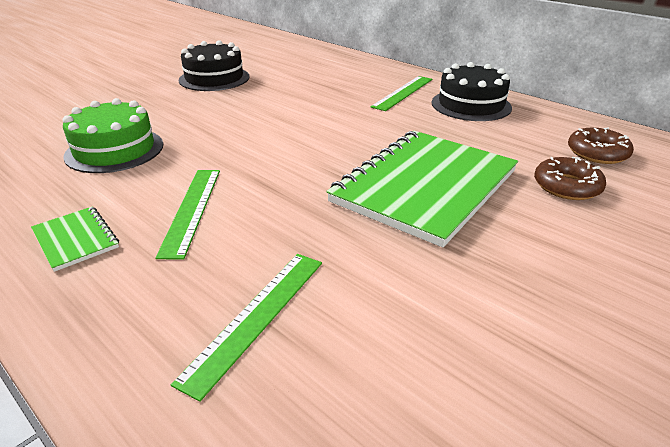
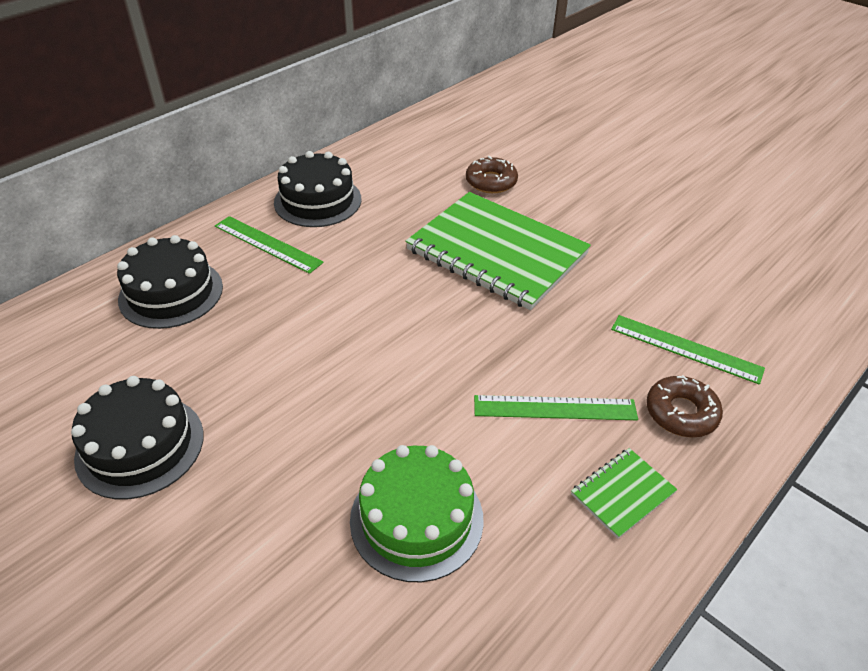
camera: 90 degrees left, 10 degrees up
(342, 73) = (171, 293): none -> black cake
(597, 153) = (434, 155): brown donut -> brown donut (681, 413)

